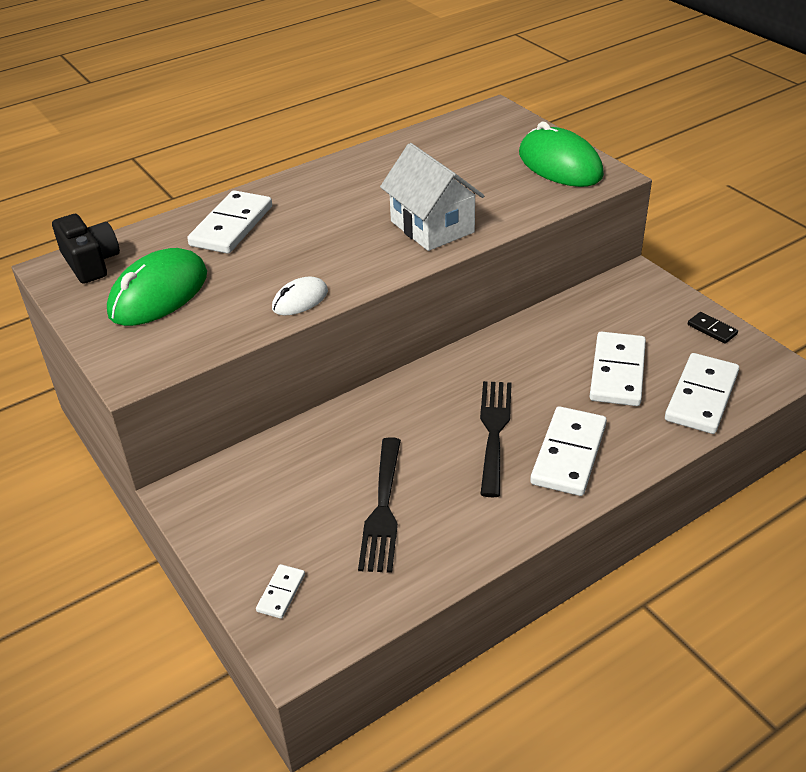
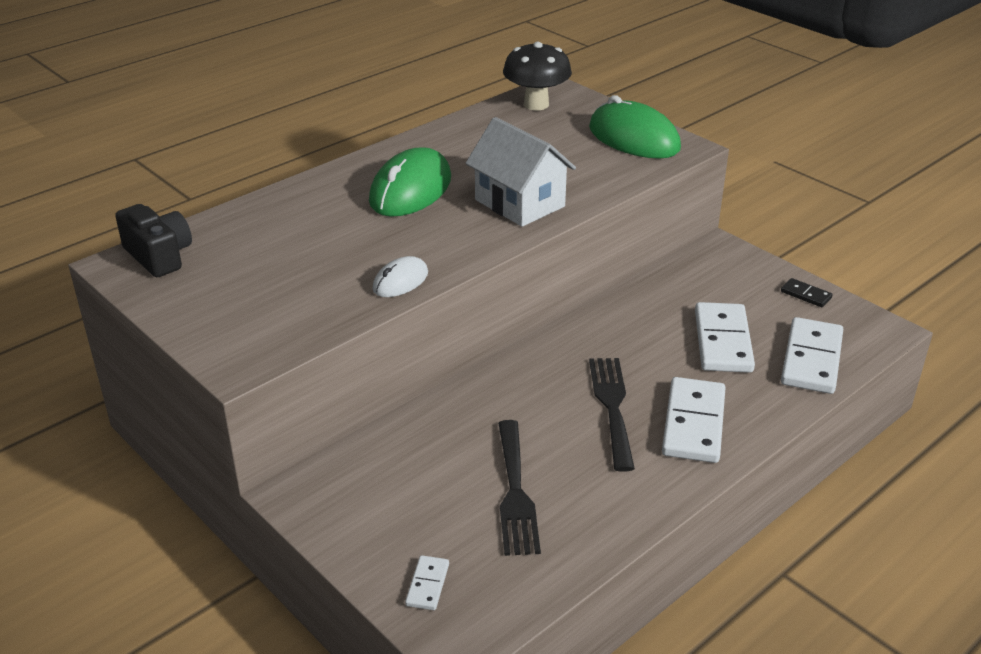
camera: 10 degrees left, 5 degrees down
(159, 294) = (244, 283): green mouse -> green mouse (410, 190)
(232, 226) = (306, 212): white domino -> none
(474, 126) = (536, 104): none -> black mushroom

